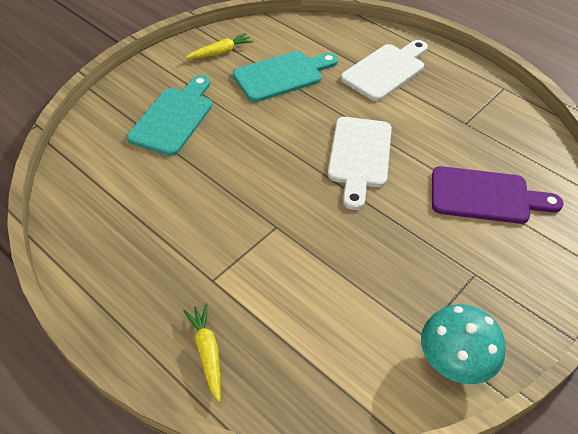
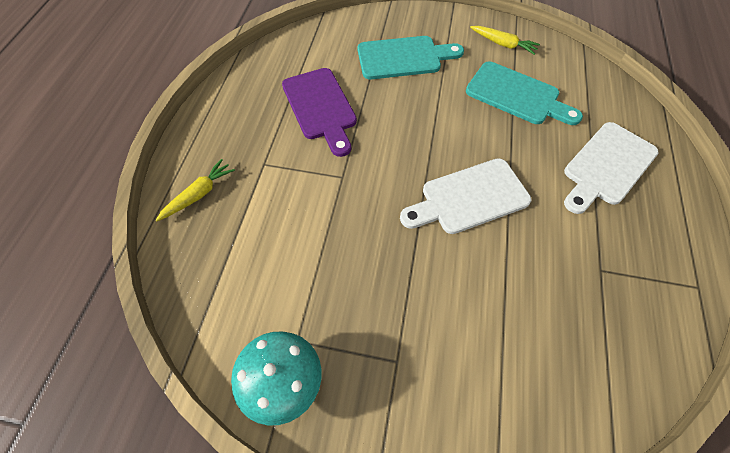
camera: 60 degrees right, 10 degrees up
(386, 70) = (607, 166): white cutting board -> white cutting board turned 120 degrees clockwise
(486, 196) = (509, 333): purple cutting board -> purple cutting board (320, 107)

